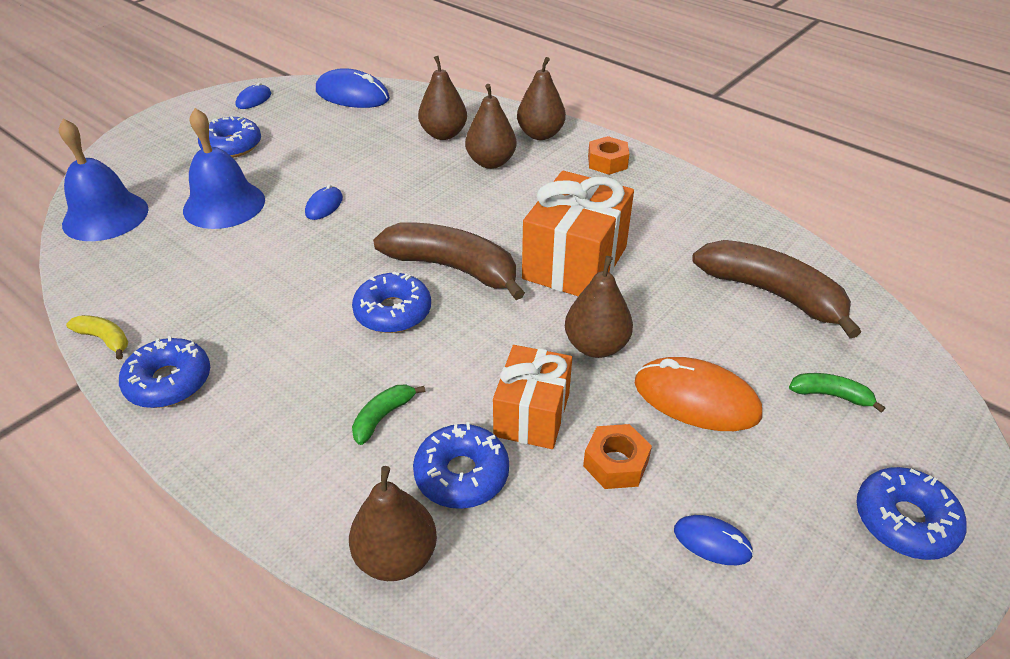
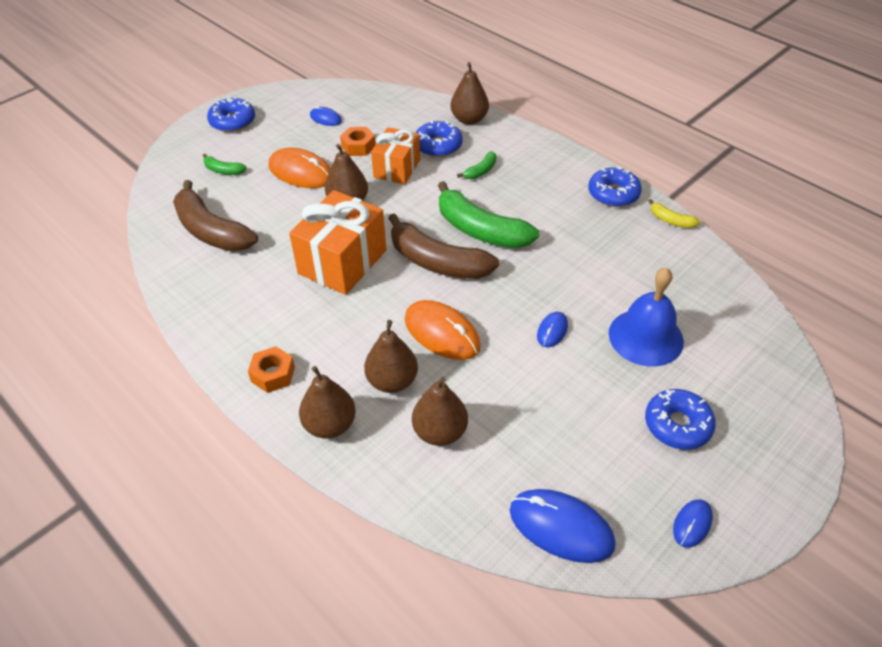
camera: 175 degrees left, 5 degrees up
(105, 216) = (748, 329): blue bell -> none
(393, 312) = (480, 230): blue donut -> green banana
(444, 199) = (442, 333): none -> orange mouse

